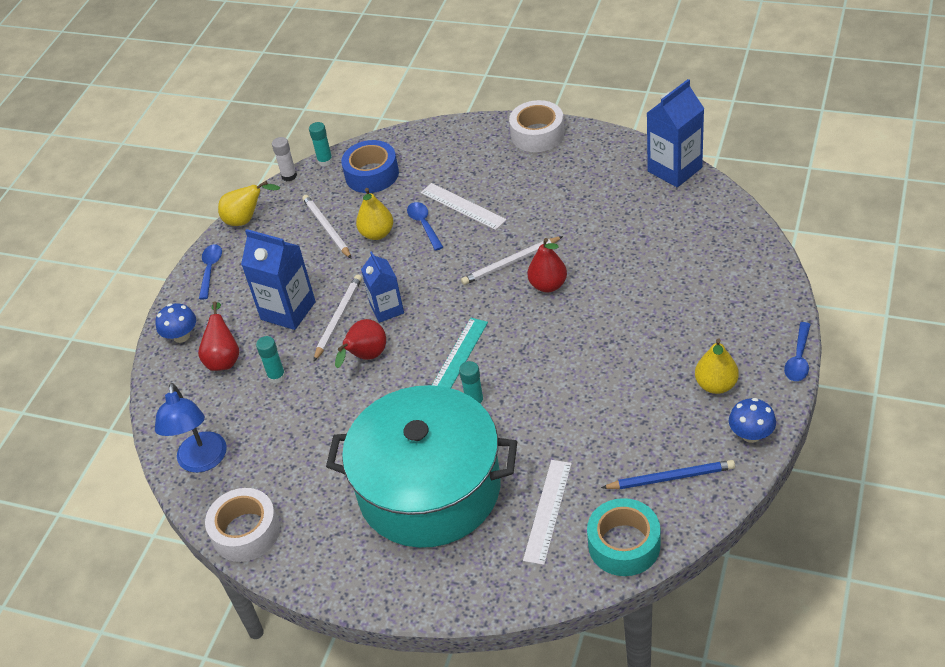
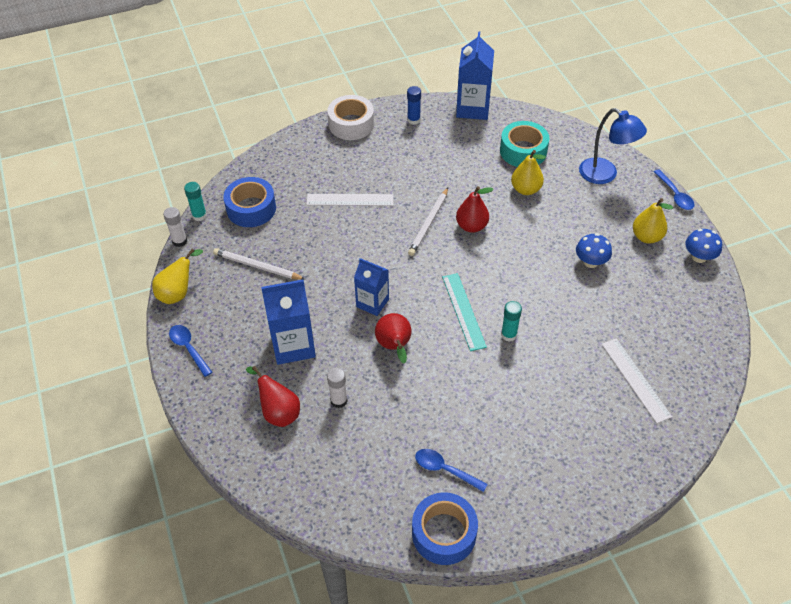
camera: 45 degrees left, 5 degrees up
(181, 336) = (220, 415): blue mushroom -> blue mushroom (591, 262)
(202, 461) = (349, 503): blue lamp -> blue lamp (605, 175)
(246, 532) = (444, 533): white tape -> blue tape
(276, 376) = (339, 400): turquoise glue stick -> white glue stick
(338, 318) = (341, 329): white pencil -> none
(377, 234) = (304, 251): yellow pear -> yellow pear (525, 189)
(424, 225) = (334, 227): blue spoon -> blue spoon (445, 470)
(429, 488) = (543, 413): turquoise pot -> none
(602, 156) = (413, 120): none -> blue glue stick
(624, 545) = (703, 372): turquoise tape -> turquoise tape (523, 151)
(671, 477) = (683, 311): blue pencil -> none

